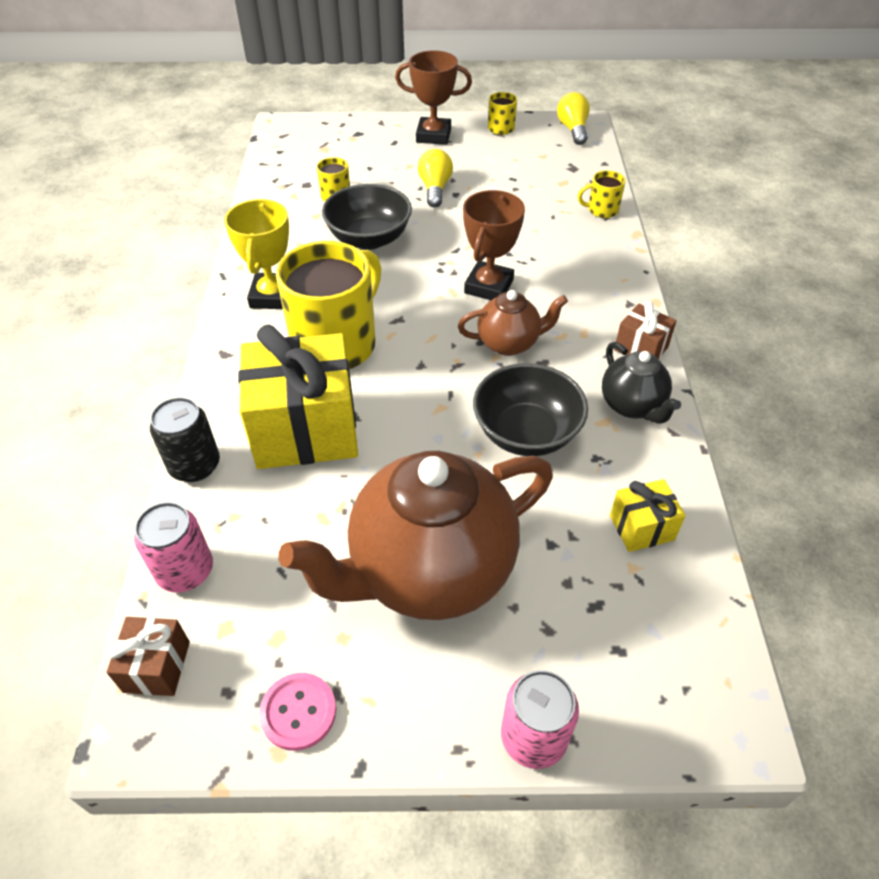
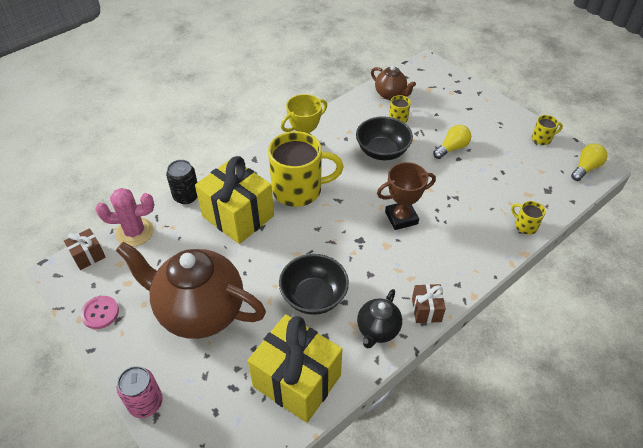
camera: 50 degrees right, 0 degrees up
(185, 571) = (135, 232): pink can -> pink cactus
(433, 135) = (496, 118): brown trophy -> none
(509, 343) = (368, 252): brown teapot -> brown teapot (390, 94)
(642, 527) = (297, 381): yellow gift -> yellow gift, size x2.14

